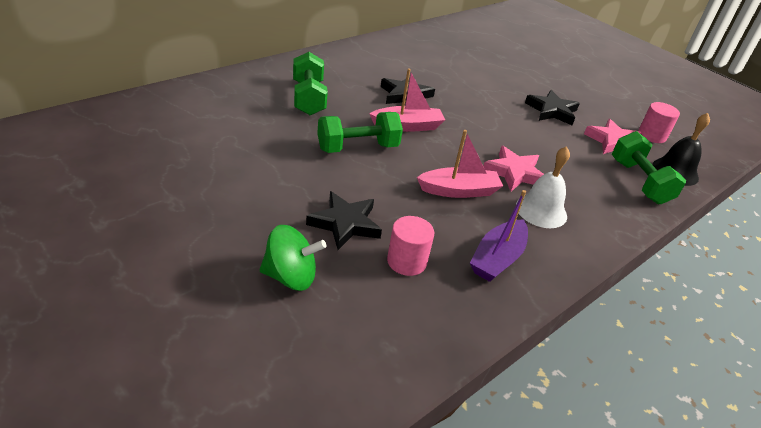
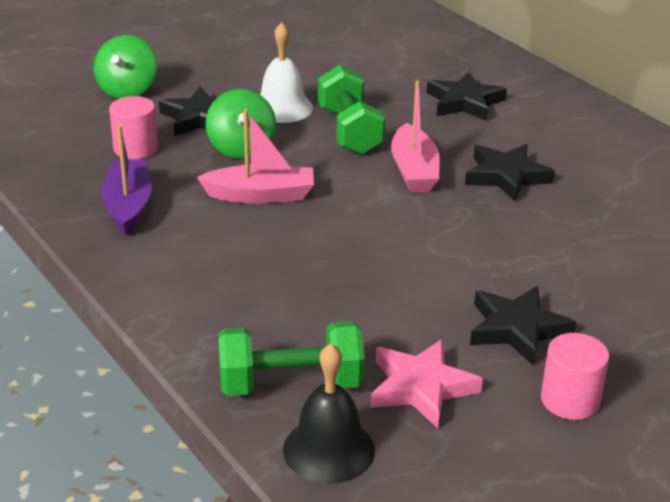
camera: 100 degrees right, 5 degrees down
(308, 98) = (464, 102): green dumbbell -> black star
(394, 200) = (241, 148): none -> green spinning top
(459, 191) = (260, 195): pink boat -> pink boat turned 90 degrees counterclockwise
(497, 258) = (128, 206): purple boat -> purple boat turned 45 degrees clockwise
(514, 173) = (306, 248): pink star -> none
(541, 210) = (215, 256): white bell -> white bell (282, 107)
(652, 135) = (463, 459): pink cylinder -> pink cylinder (570, 400)

